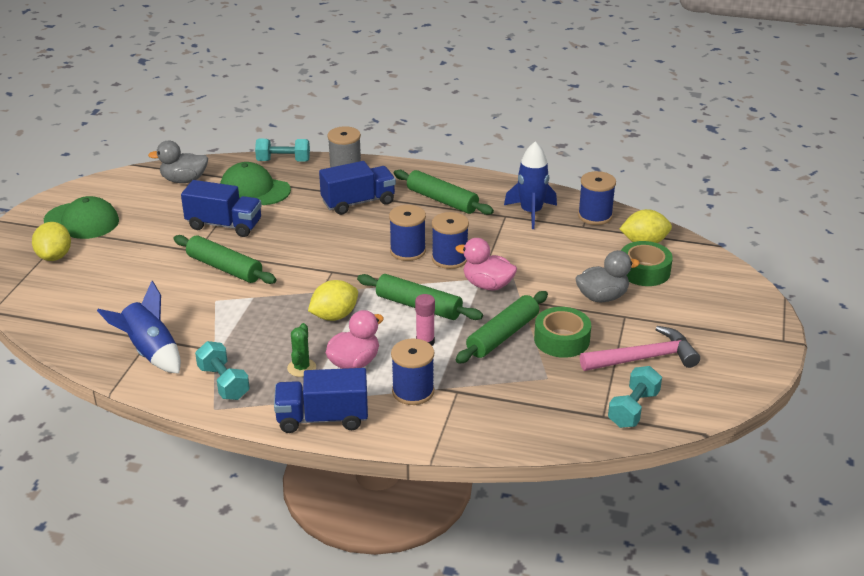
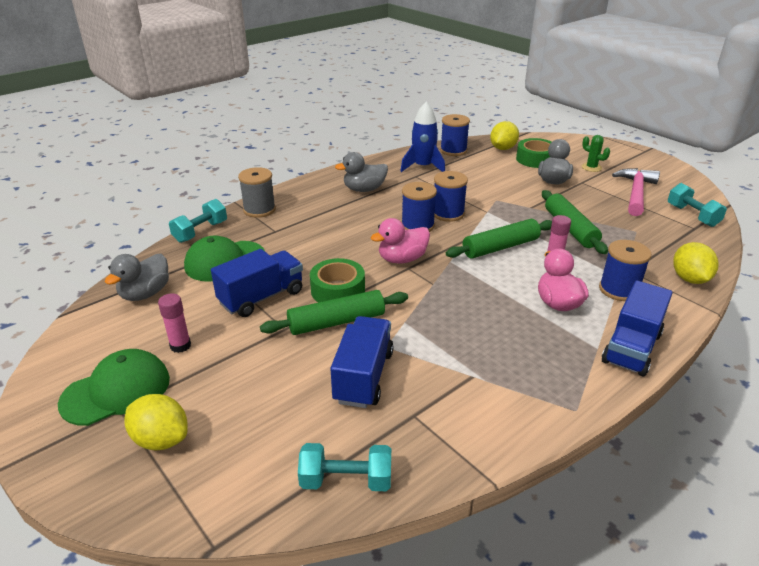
camera: 55 degrees left, 0 degrees up
(142, 221) = (180, 346): none -> pink glue stick
(150, 352) = (441, 423): blue rocket -> none
(224, 383) = (535, 388): turquoise dumbbell -> turquoise dumbbell (346, 480)
(301, 368) = (545, 333): green cactus -> green cactus (591, 167)
(334, 316) = (478, 289): yellow lemon -> yellow lemon (689, 279)
(358, 202) = (319, 221): blue truck -> blue truck (363, 376)
(442, 200) = (364, 189): green rolling pin -> grey duck
(487, 285) = (499, 212): pink duck -> pink duck (402, 259)
(561, 340) = (593, 210): green tape -> green tape (338, 290)

